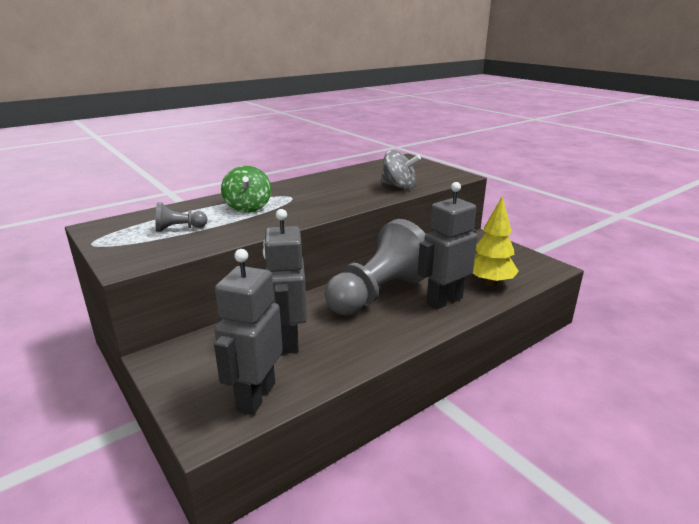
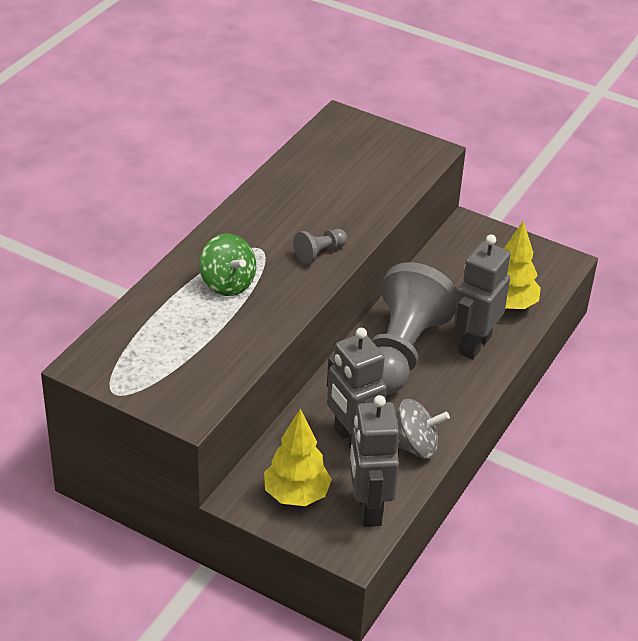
camera: 25 degrees left, 15 degrees up
(179, 229) = (186, 343): grey pawn -> grey pawn (319, 253)
(203, 368) = (296, 495): none -> yellow tree
(398, 186) = (374, 195): grey spinning top -> grey spinning top (414, 446)

